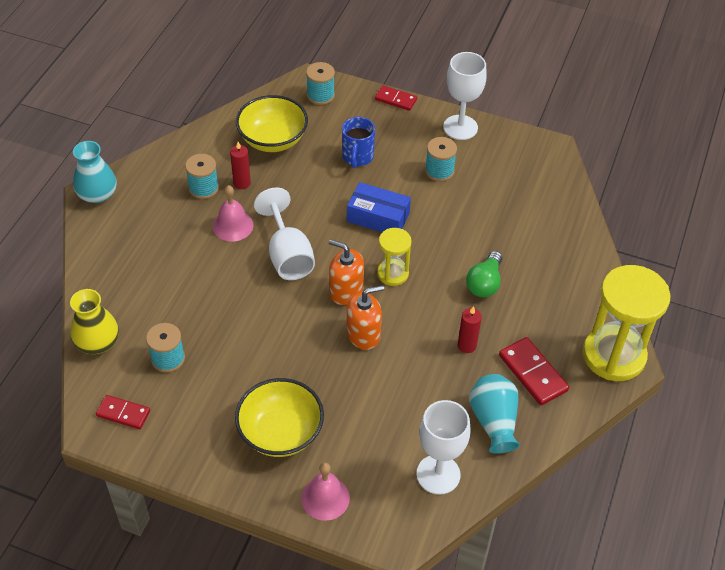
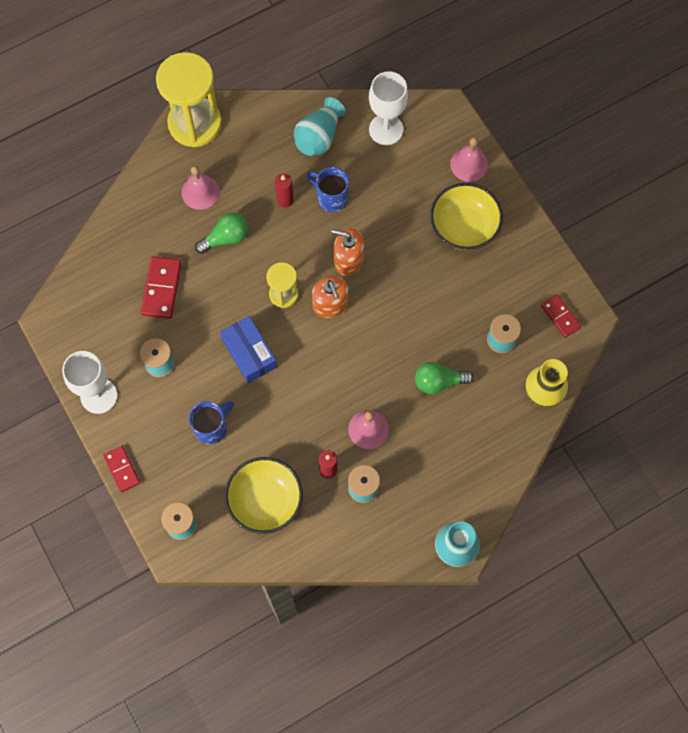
camera: 140 degrees left, 20 degrees up
(200, 292) = (438, 381): none -> green light bulb
(288, 255) = (348, 368): white goblet -> none
(429, 375) = (331, 197): none -> blue mug
(532, 373) = (261, 150): red domino -> red domino (162, 288)
(544, 304) = (200, 192): none -> pink bell

